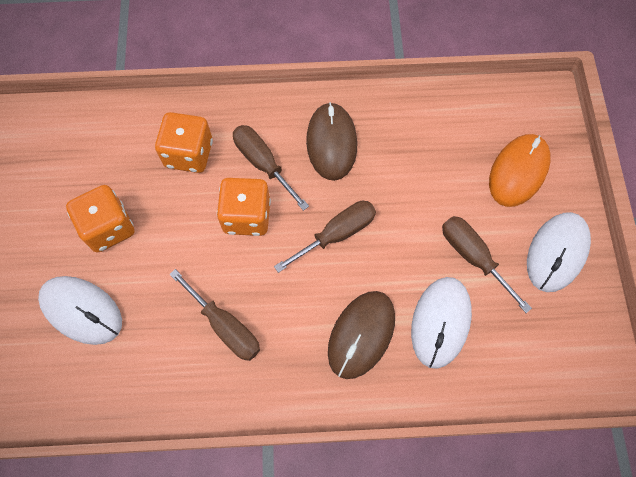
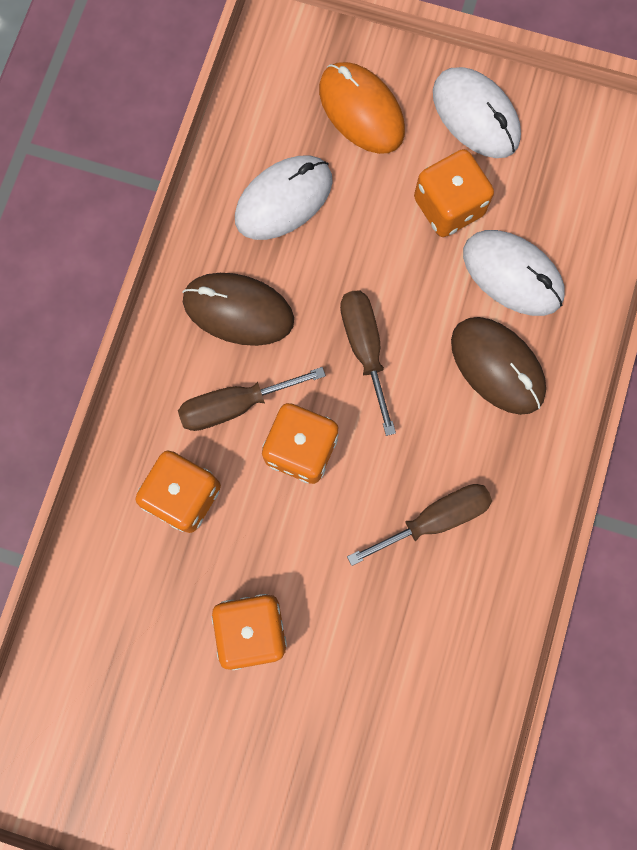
camera: 70 degrees left, 10 degrees up
(81, 310) = (354, 691): white mouse -> white mouse (283, 199)
(473, 257) = (448, 207): brown screwdriver -> orange dice

